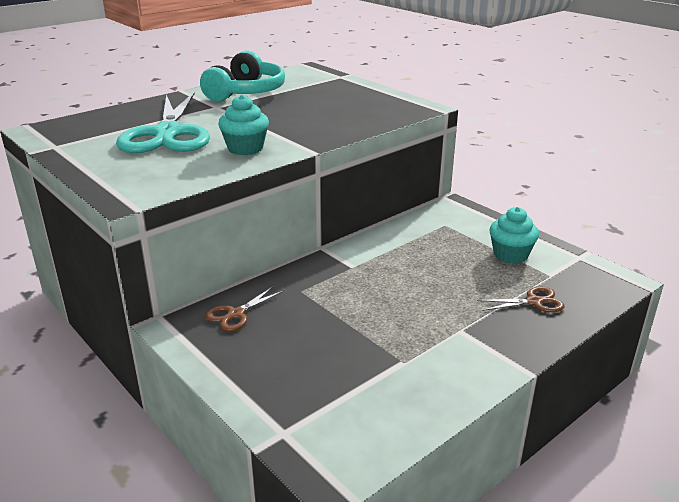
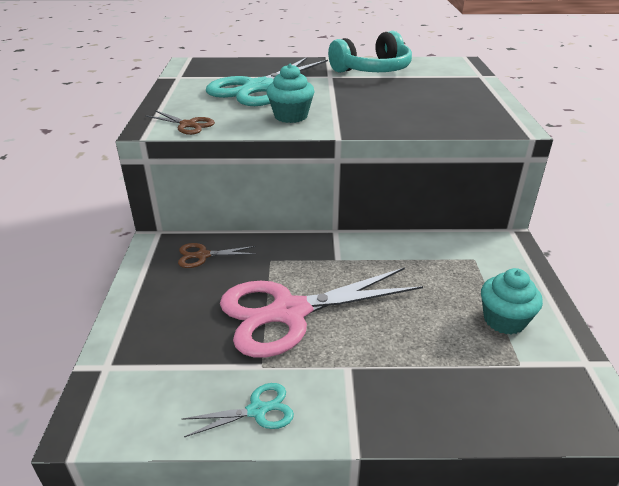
camera: 40 degrees right, 5 degrees up
(372, 318) = (289, 312): none -> pink scissors
(441, 388) = (257, 410): none -> turquoise scissors
(534, 302) = (461, 382): brown scissors -> brown scissors (188, 125)

